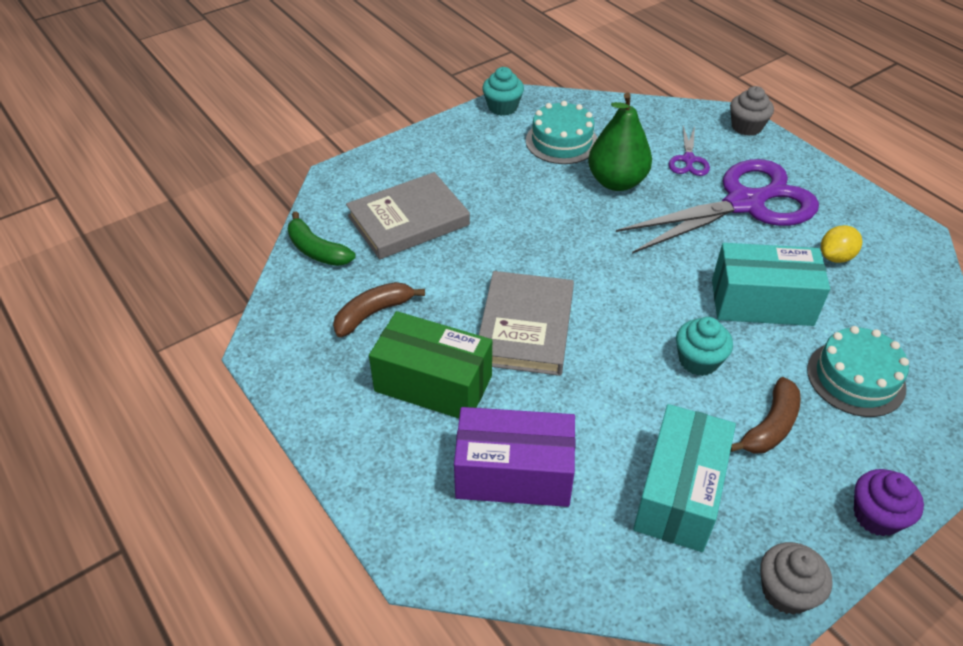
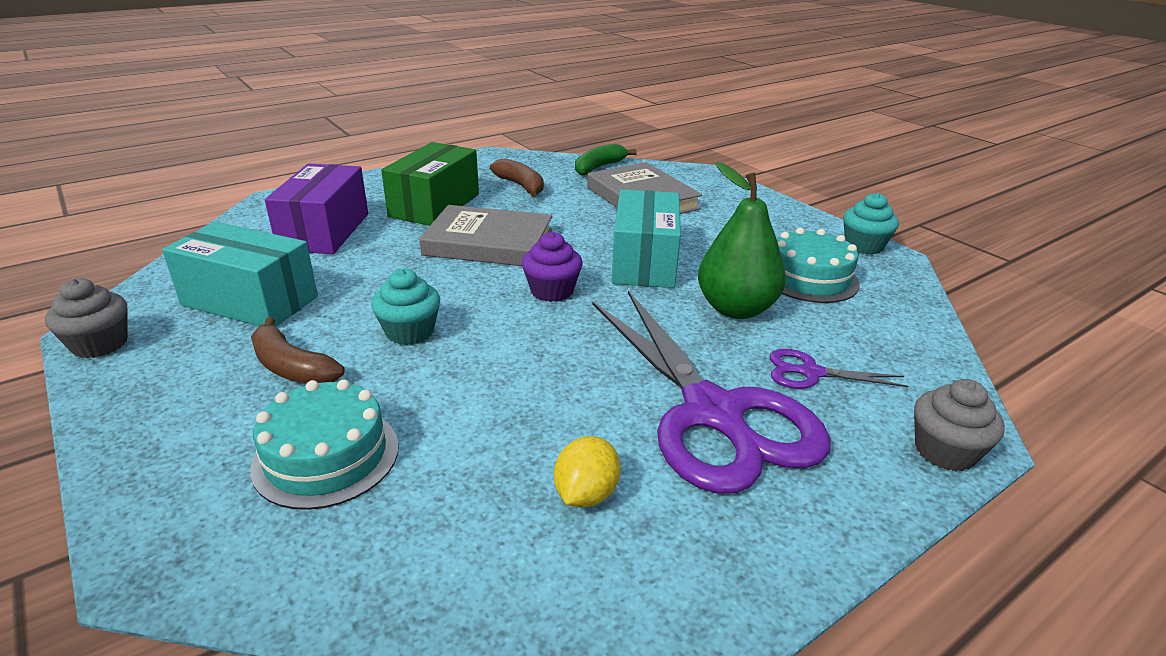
camera: 90 degrees right, 15 degrees down
(761, 302) = (494, 394): turquoise box -> turquoise box (644, 262)
(835, 257) = (586, 494): yellow lemon -> yellow lemon turned 60 degrees clockwise
(876, 516) = (119, 424): purple cupcake -> purple cupcake (552, 291)

